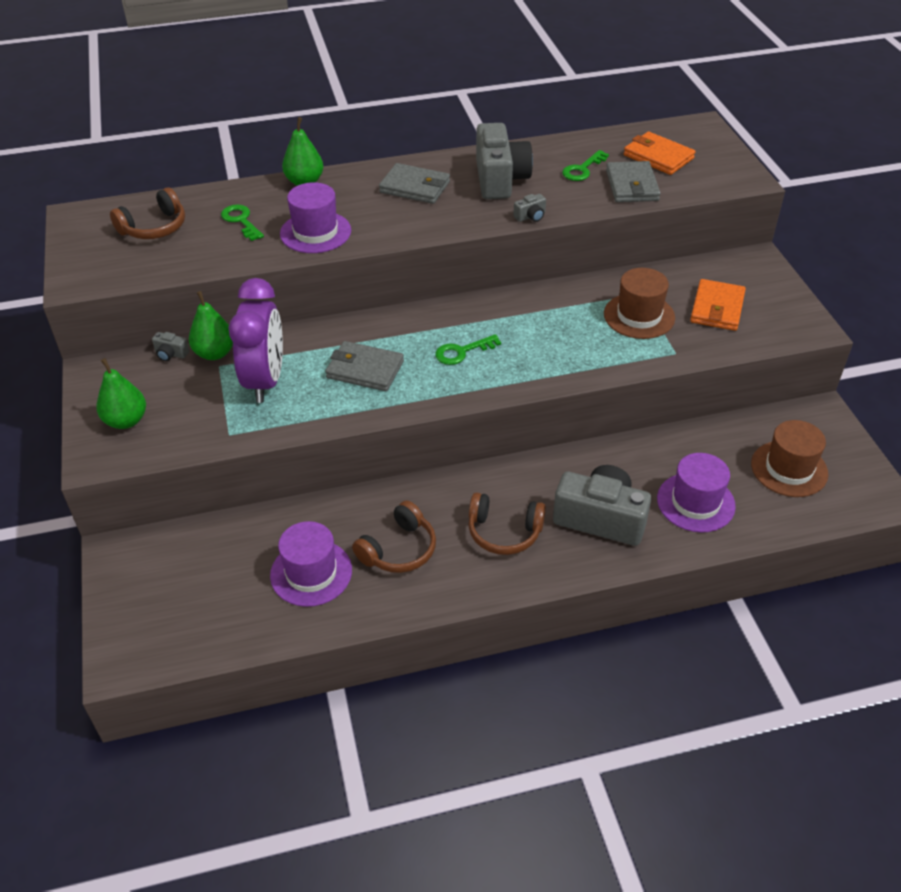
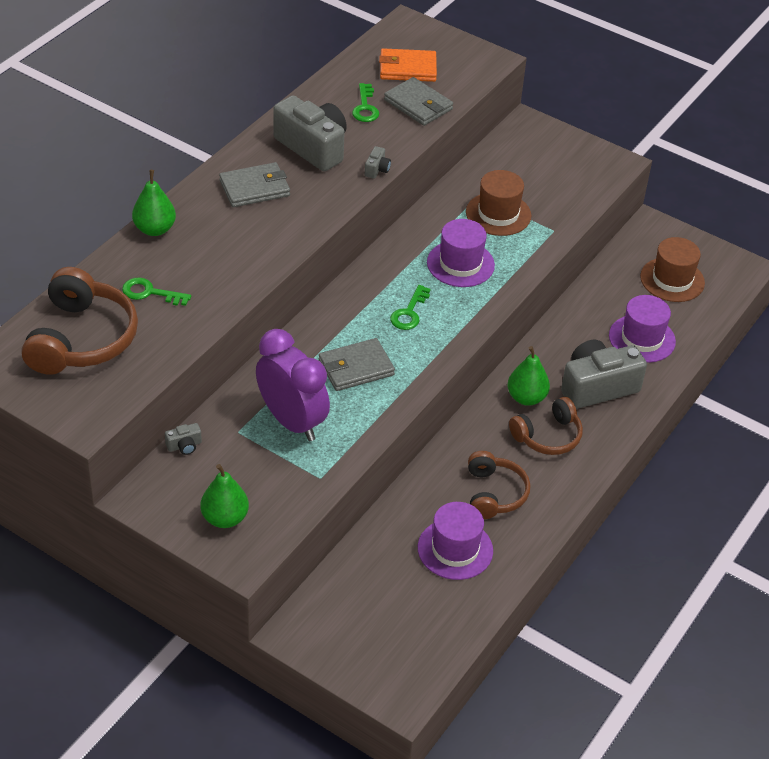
camera: 45 degrees left, 0 degrees up
(154, 227) = (81, 339): brown headphones -> brown headphones, size x1.58
(215, 353) = (220, 424): green pear -> green pear (526, 397)
(315, 232) = (227, 270): purple hat -> purple hat (460, 264)
(717, 308) = (543, 179): orange wallet -> none

